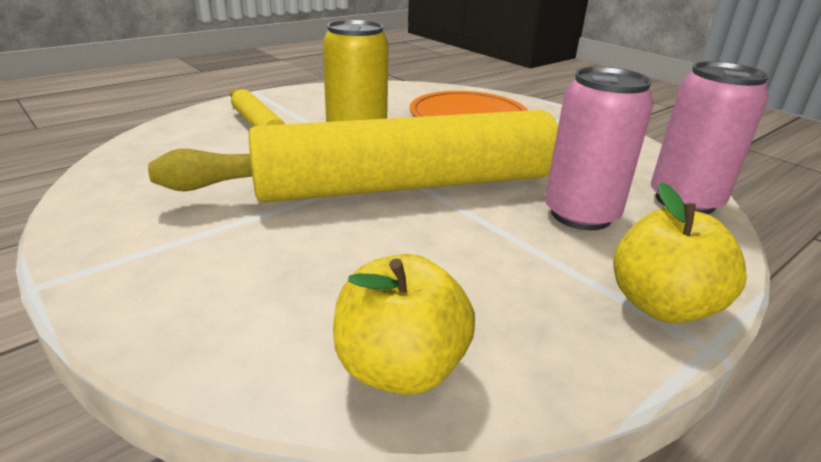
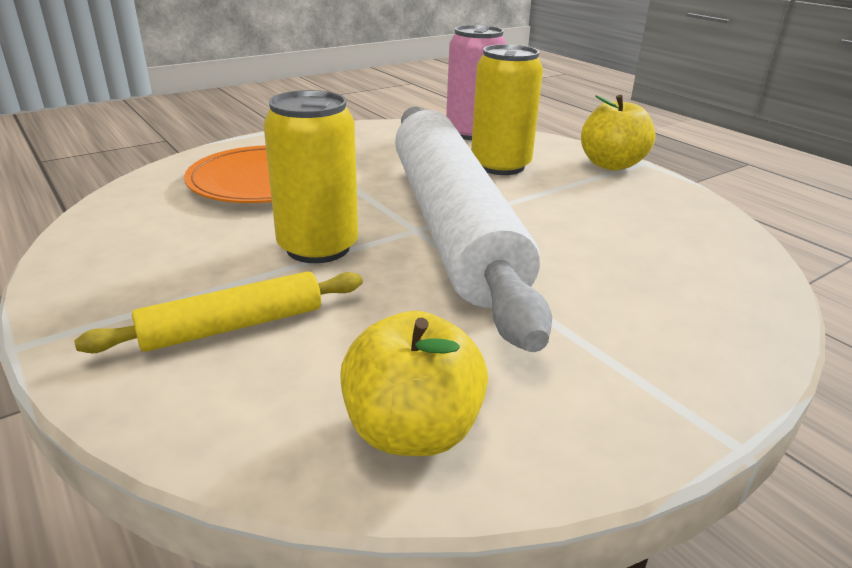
camera: 85 degrees left, 0 degrees up
(400, 368) = (720, 242): yellow apple -> yellow apple (412, 431)
(407, 185) = (452, 225): yellow rolling pin -> white rolling pin
(580, 215) = (500, 166): pink can -> yellow can

